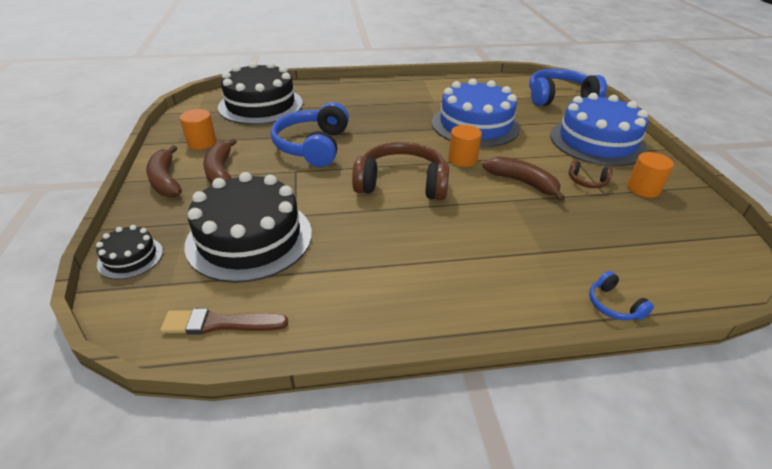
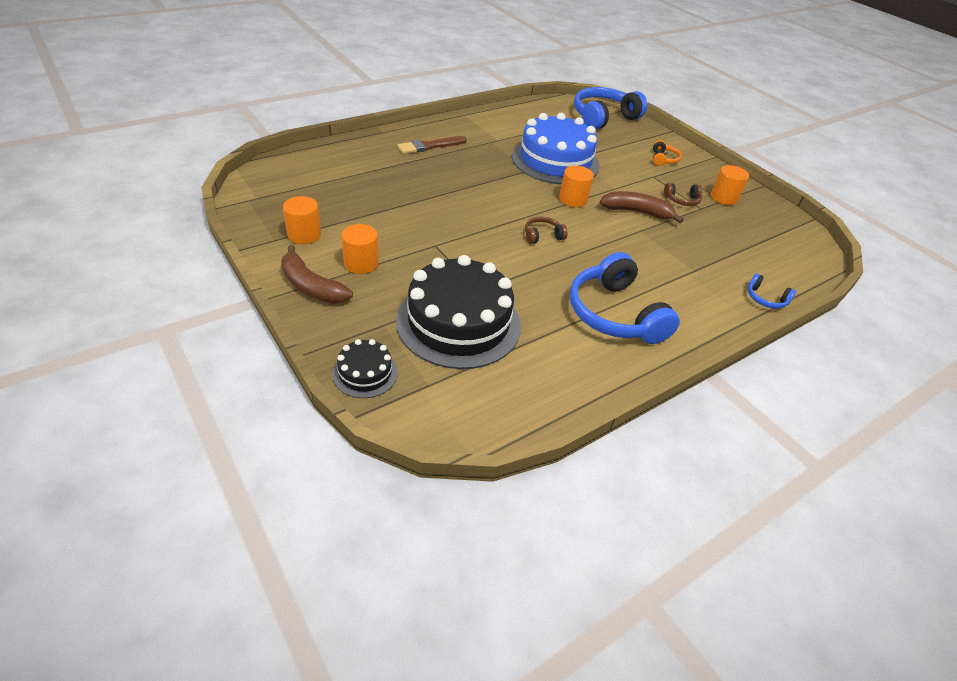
camera: 30 degrees left, 5 degrees up
(220, 323) = (509, 403): brown brush -> brown brush (429, 146)
(221, 172) = (361, 263): brown banana -> orange cylinder
(261, 105) = (323, 176): black cake -> none
(312, 146) = (426, 214): blue headphones -> blue headphones (614, 314)
(402, 183) = (542, 236): brown headphones -> brown headphones, size x0.45
(597, 141) = (663, 159): blue cake -> orange headphones

